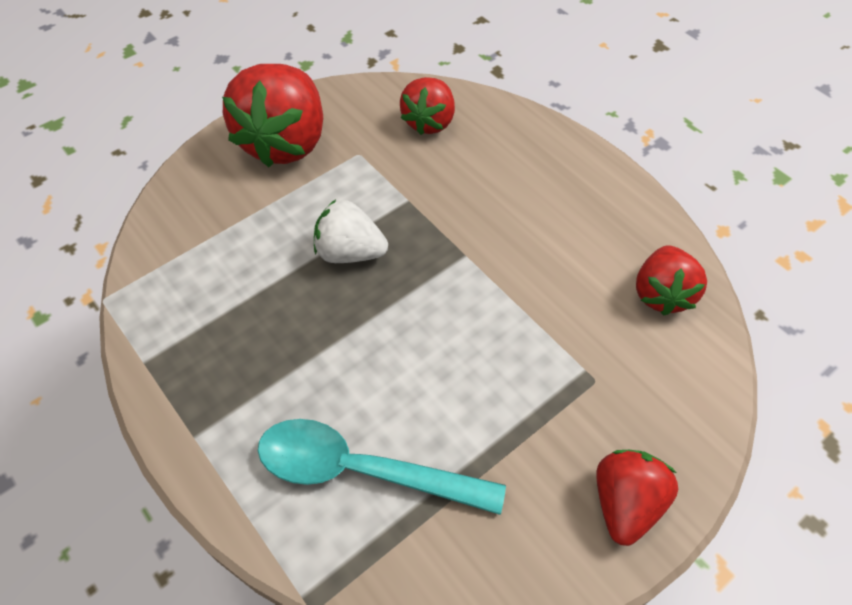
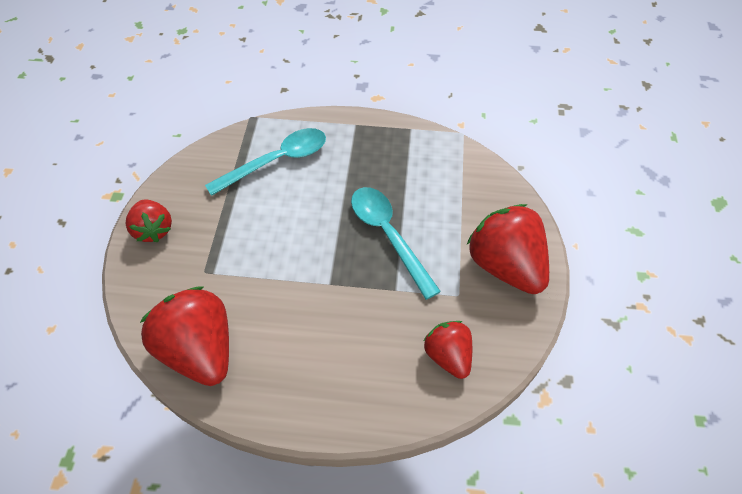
camera: 135 degrees right, 0 degrees up
(350, 252) = (388, 236): white strawberry -> turquoise spoon
(661, 294) = (200, 350): red strawberry -> red strawberry, size x1.71

